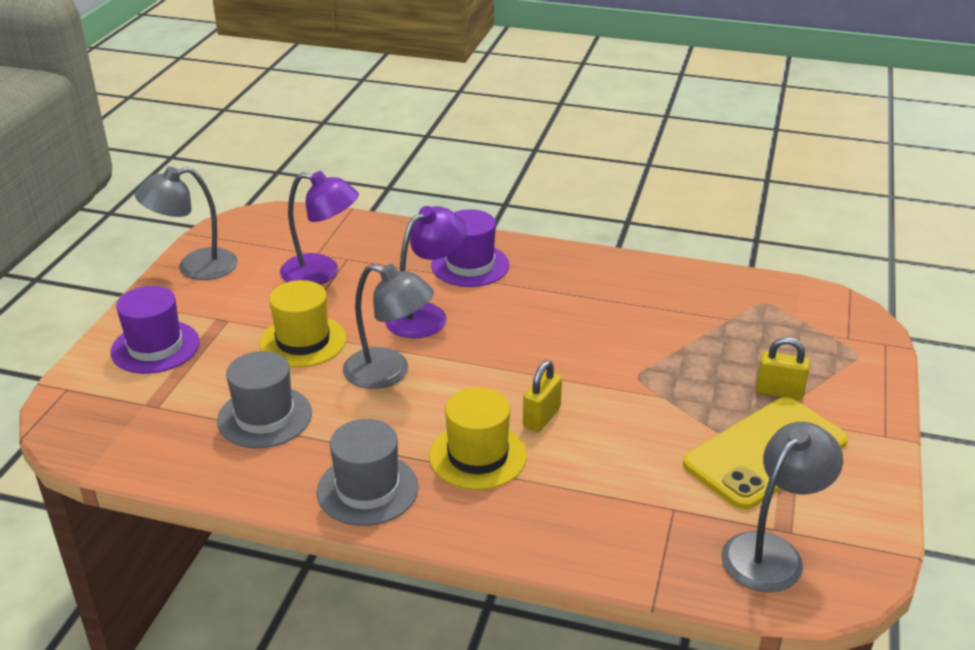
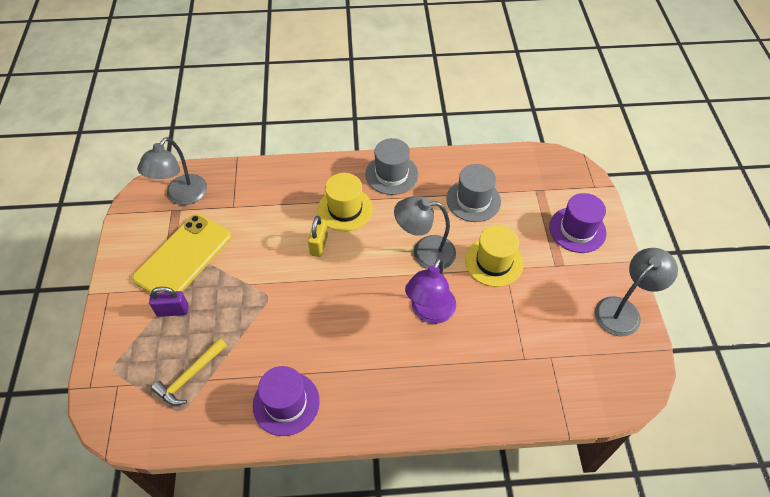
camera: 160 degrees right, 20 degrees up
(321, 273) = (530, 334): purple lamp -> none
(470, 265) = (425, 382): purple hat -> purple hat (286, 403)
(753, 326) = (190, 376): none -> yellow hammer
(779, 392) = (173, 311): yellow padlock -> purple padlock

